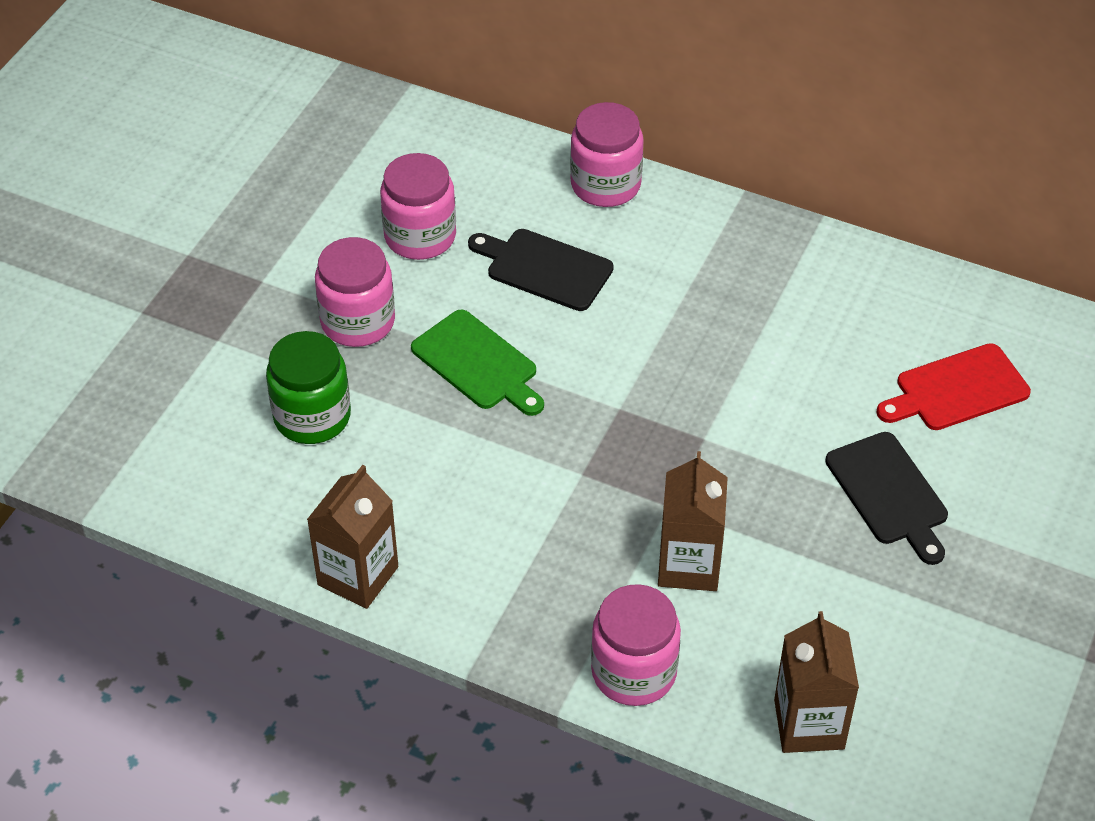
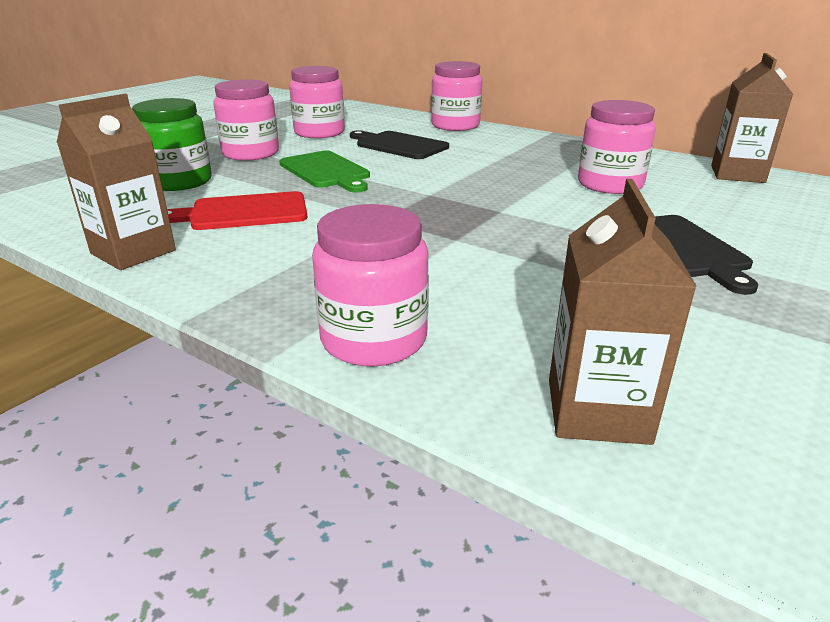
camera: 10 degrees right, 20 degrees down
(689, 565) = (466, 272): brown carton -> brown carton (737, 174)
(821, 355) = (610, 184): none -> pink jar
(957, 389) = (737, 205): red cutting board -> red cutting board (243, 212)

